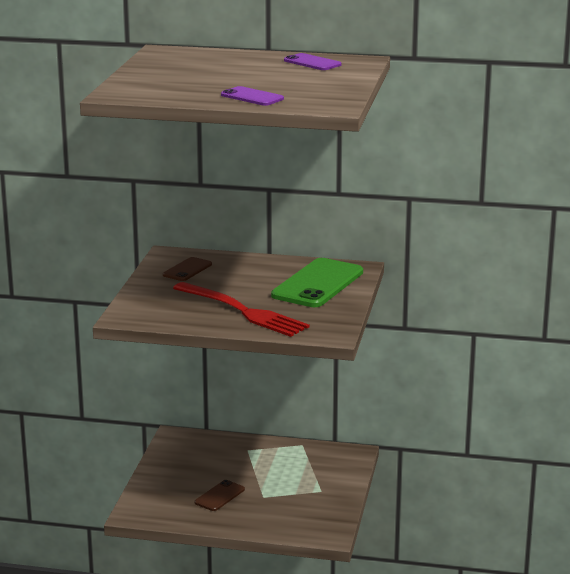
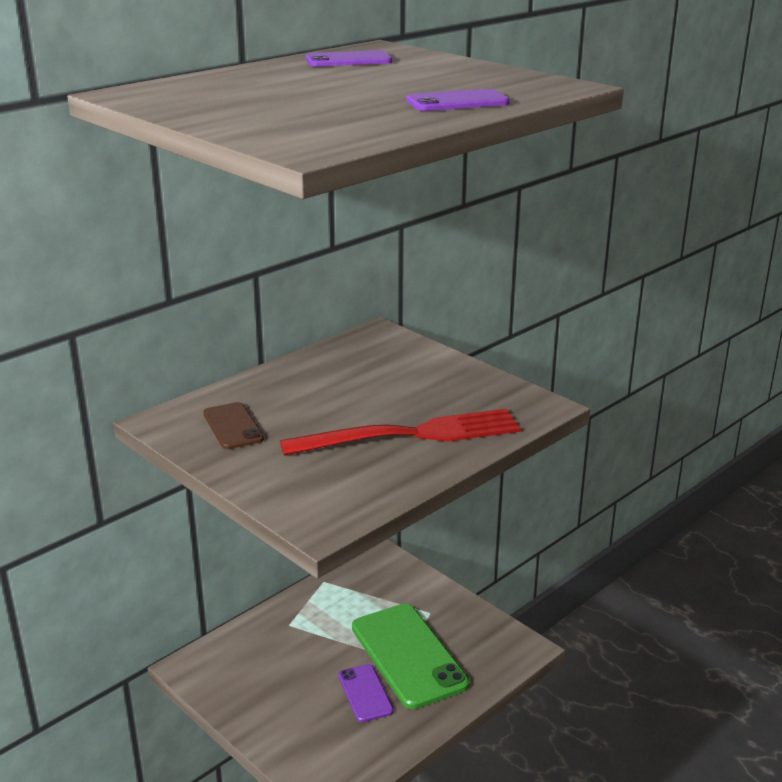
camera: 55 degrees left, 5 degrees up
(219, 496) = (365, 693): brown phone -> purple phone
(317, 284) = (392, 367): green phone -> green phone (408, 655)

